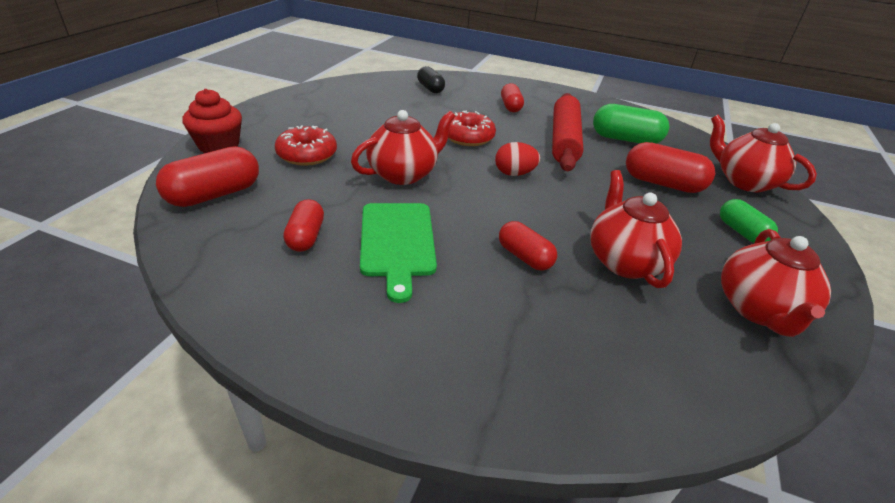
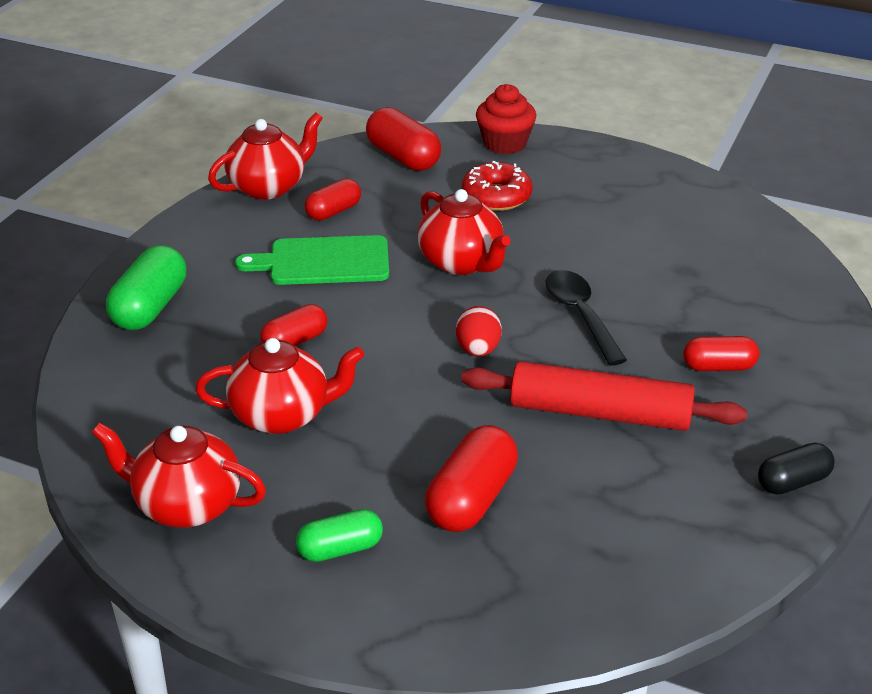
camera: 95 degrees right, 0 degrees up
(305, 237) = (333, 211): red capsule -> red capsule turned 45 degrees counterclockwise
(430, 88) = (758, 283): black capsule -> black capsule (793, 482)
(468, 137) = (580, 315): red donut -> black spoon
(625, 139) = (627, 491): green capsule -> green capsule (150, 307)
(744, 182) = (494, 613): red teapot -> red teapot (269, 187)

